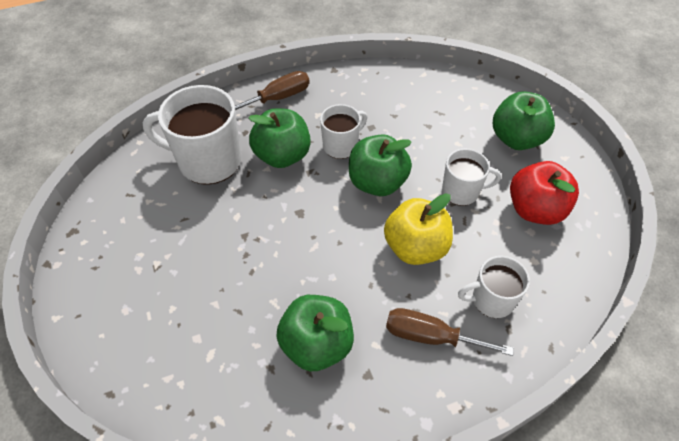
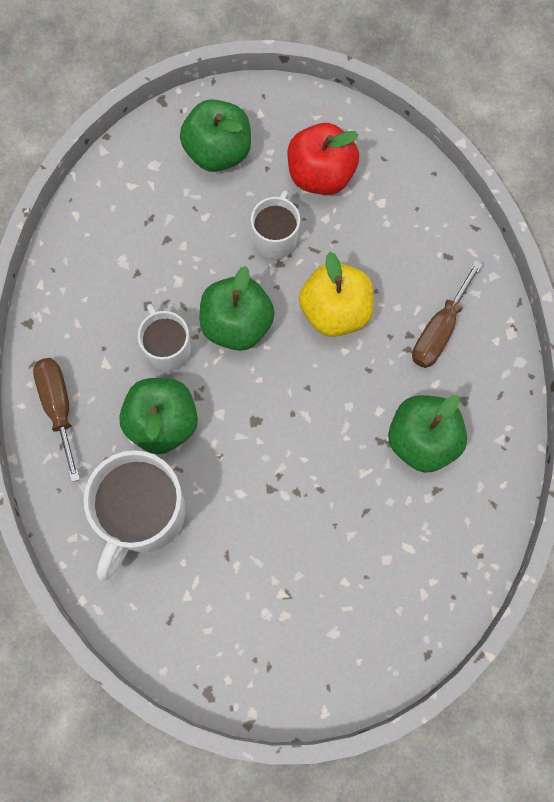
camera: 75 degrees left, 20 degrees up
(491, 300) = (414, 260): white mug -> none

